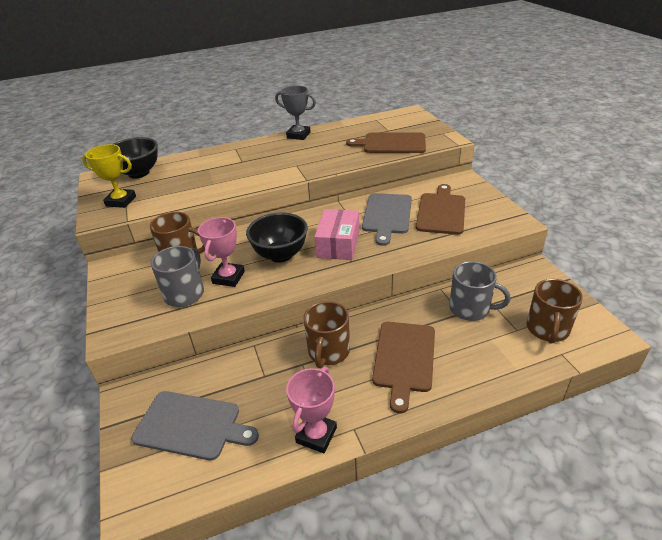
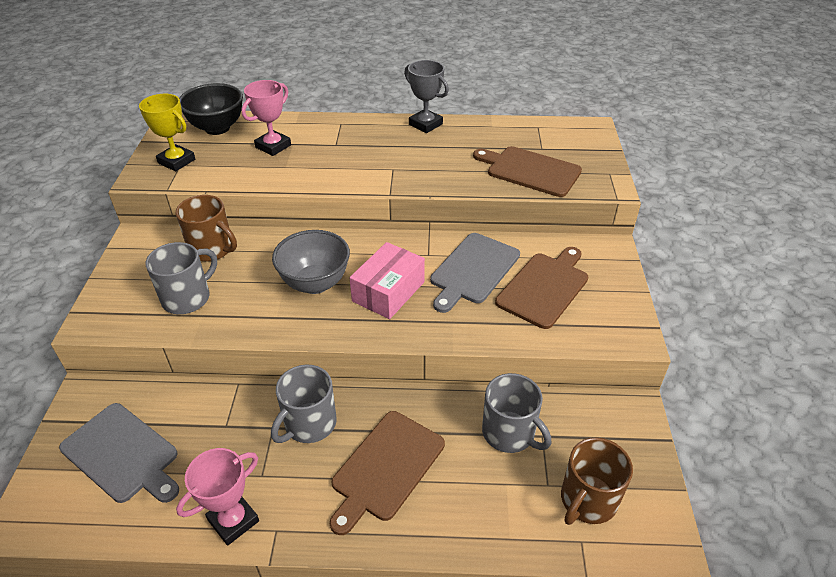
camera: 20 degrees right, 5 degrees up
(228, 277) = (242, 293): pink trophy -> pink trophy (273, 146)
(280, 255) = (315, 283): black bowl -> grey bowl
(328, 352) = (309, 424): brown mug -> grey mug

